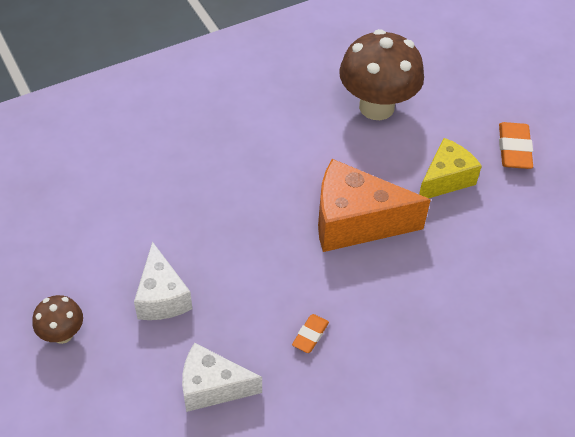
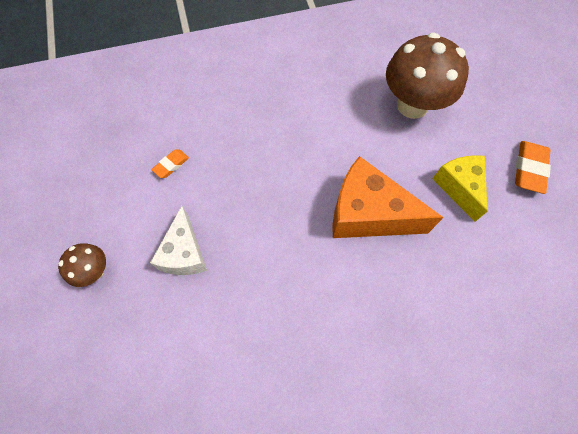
camera: 15 degrees right, 15 degrees up
(212, 387) = (204, 352): white cheese -> none
(310, 335) = (302, 319): orange eraser -> orange eraser (171, 165)
(445, 179) = (459, 187): yellow cheese -> yellow cheese turned 75 degrees counterclockwise

